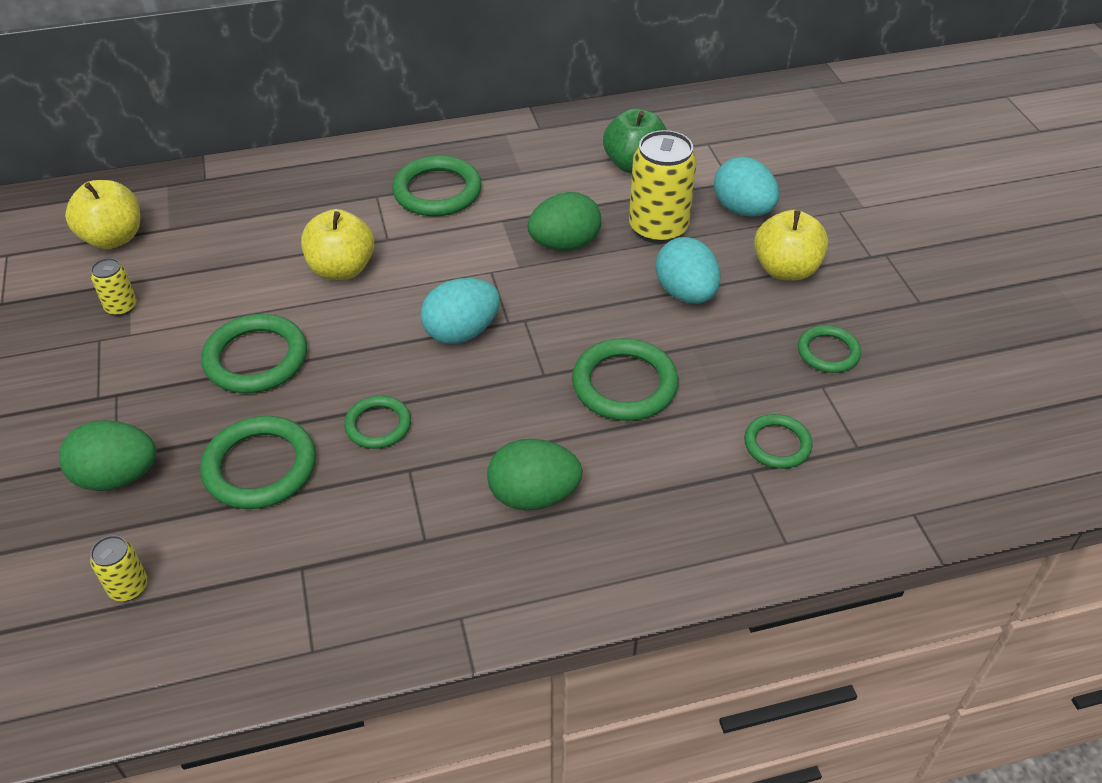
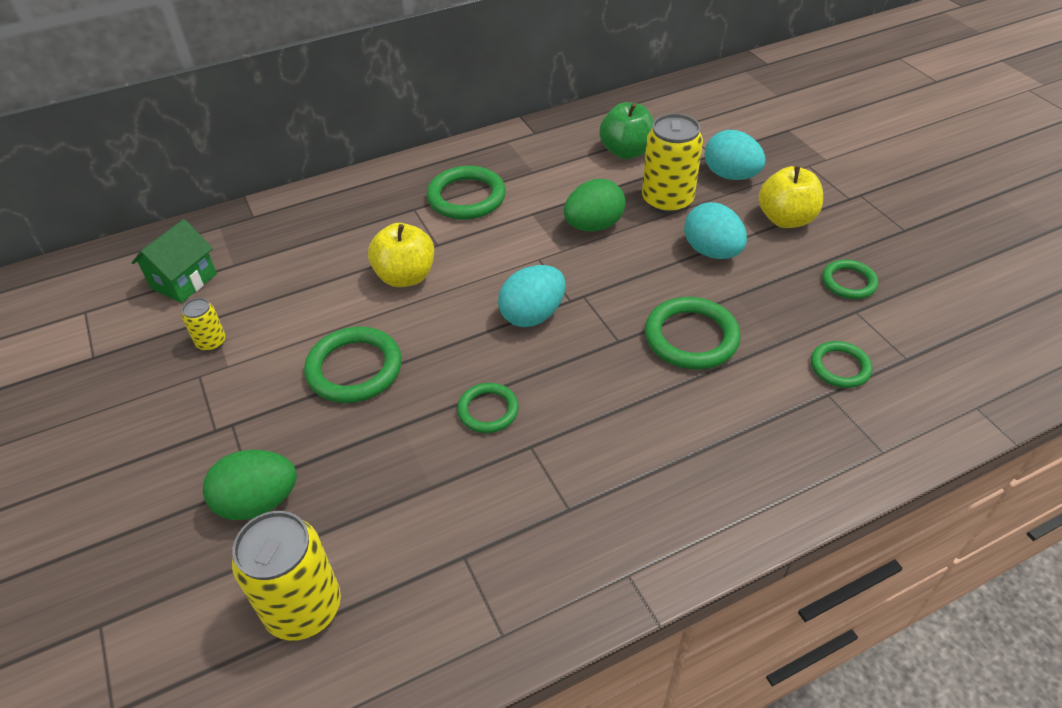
camera: 10 degrees left, 0 degrees up
(113, 238) = (184, 281): yellow apple -> green house
(128, 587) = (303, 608): yellow can -> yellow can, size x1.99
(260, 467) = (392, 468): green ring -> none
(533, 496) = (651, 450): green egg -> none

